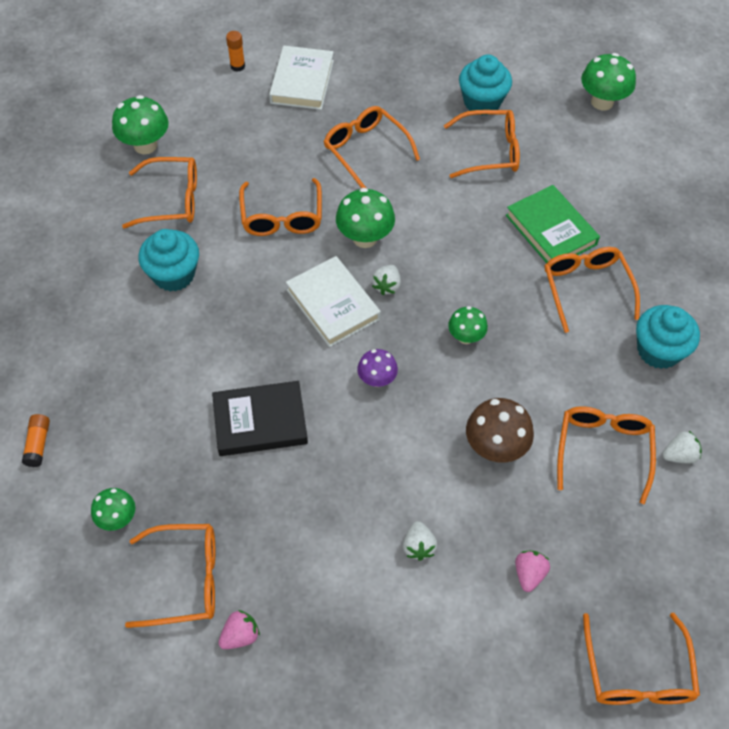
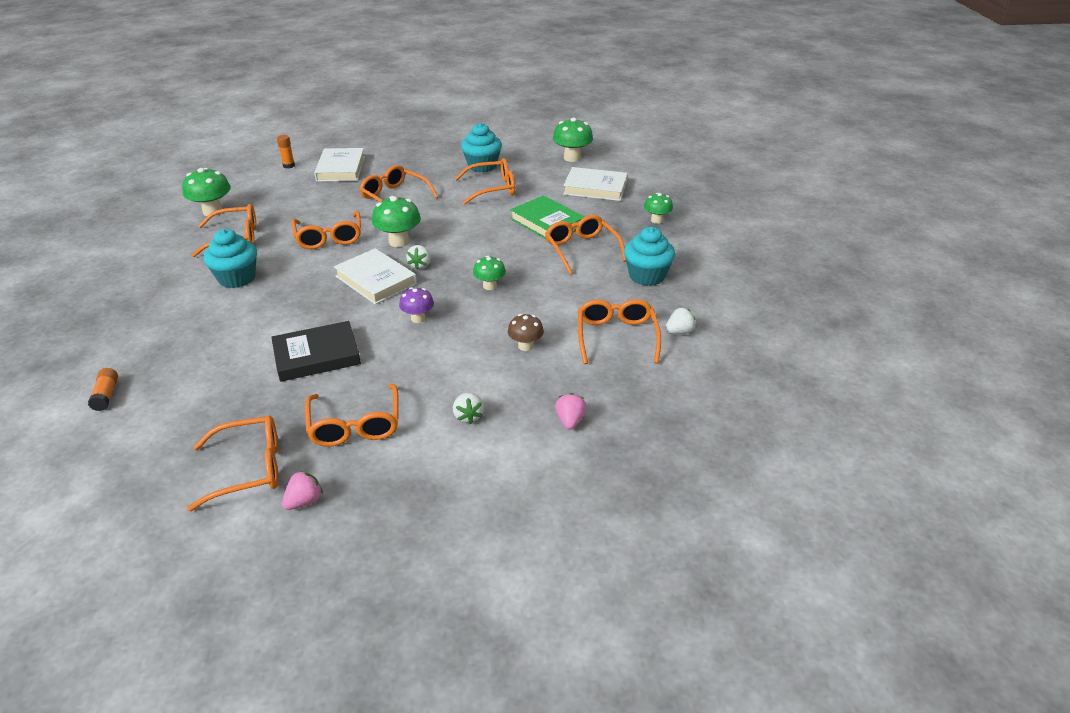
camera: 10 degrees left, 20 degrees down
(117, 518) = (182, 435): green mushroom -> green mushroom (656, 220)
(495, 447) = (525, 346): brown mushroom -> brown mushroom, size x0.63
(623, 170) = (595, 188): none -> white book
(637, 673) = (681, 473): orange glasses -> orange glasses (355, 425)

